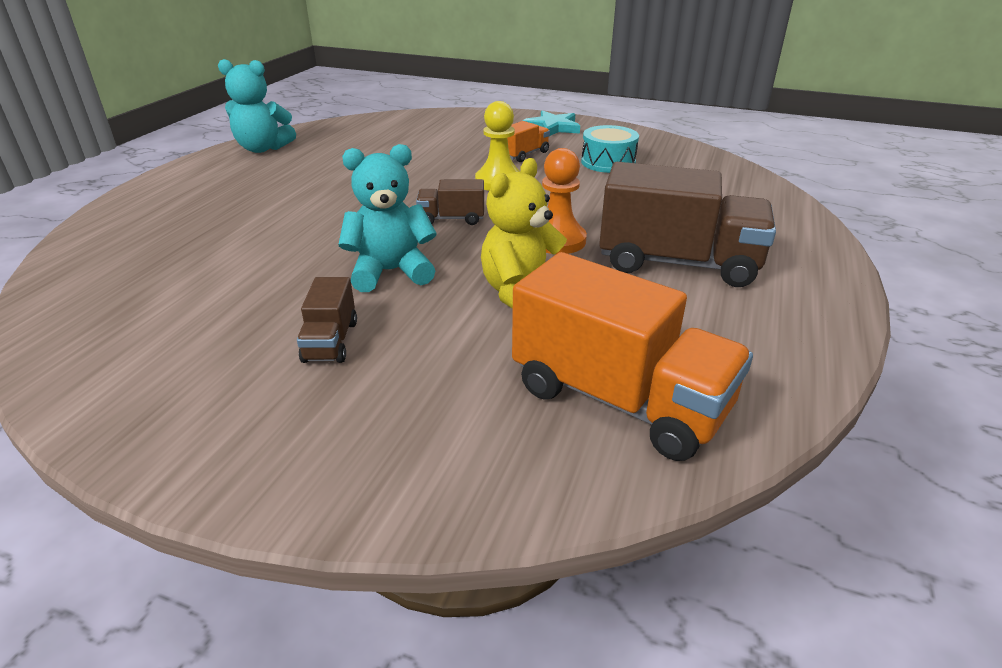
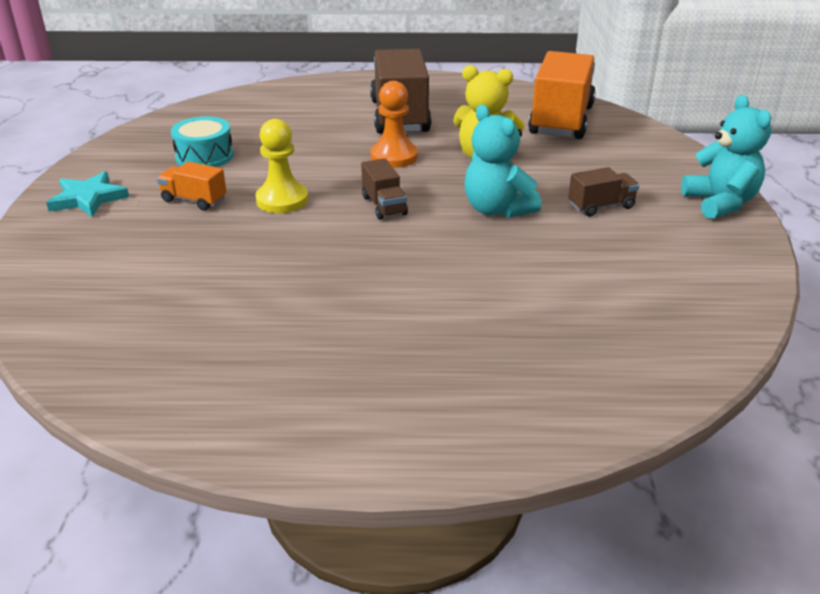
camera: 110 degrees left, 0 degrees up
(263, 148) = (229, 411): turquoise teddy bear -> turquoise teddy bear (720, 203)

